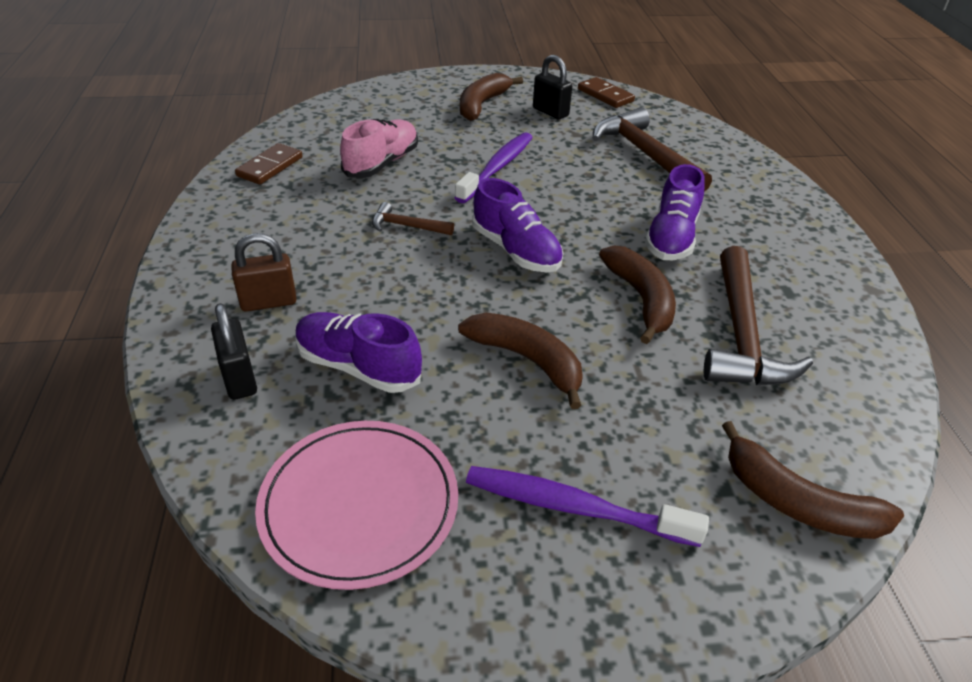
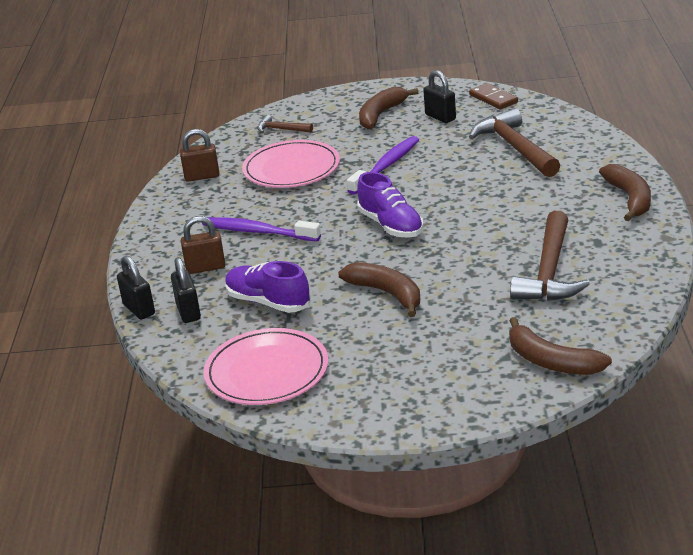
camera: 10 degrees right, 10 degrees down
(165, 370) = (139, 309): none -> black padlock
(270, 167) = (202, 176): brown domino -> brown padlock
(382, 163) = (291, 168): pink shoe -> pink plate
(407, 226) = (308, 213): brown hammer -> brown hammer (281, 129)
(575, 507) = (403, 368): purple toothbrush -> purple toothbrush (258, 232)
(641, 299) = (480, 253): brown banana -> brown banana (630, 199)
(671, 237) = (517, 210): purple shoe -> none

